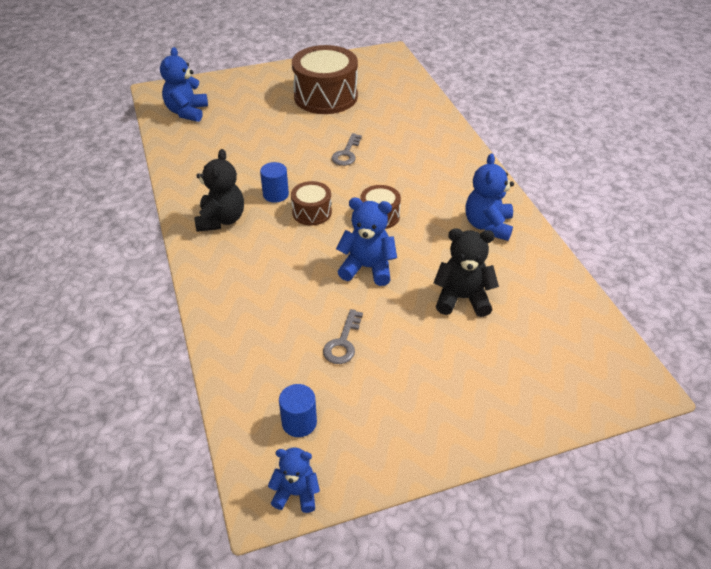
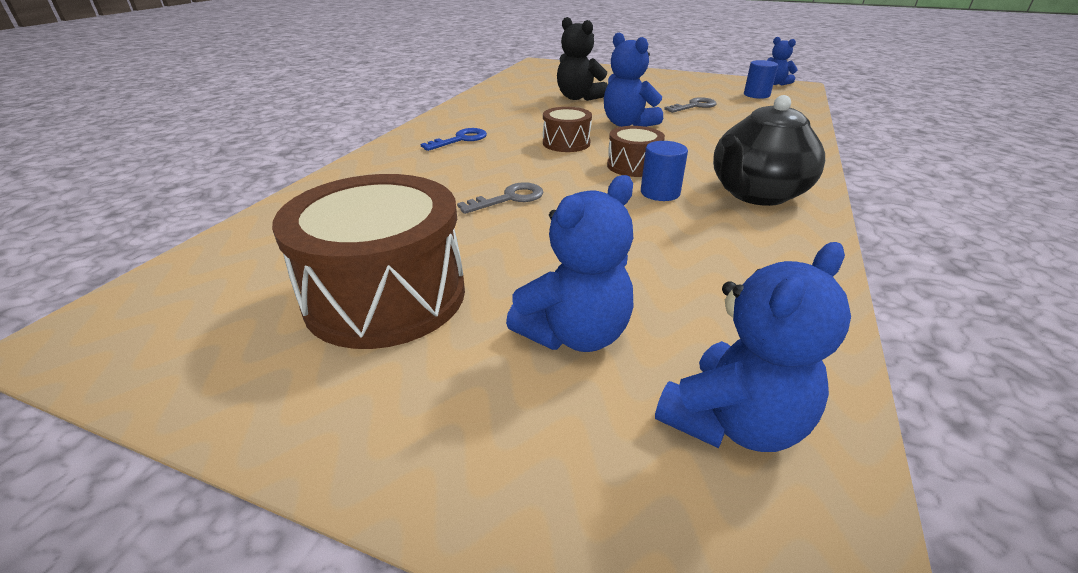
camera: 140 degrees left, 10 degrees down
(221, 220) = (756, 194): black teddy bear -> black teapot
(448, 185) = (460, 139): none -> blue key
(488, 226) = (487, 113): blue teddy bear -> blue teddy bear (574, 334)

